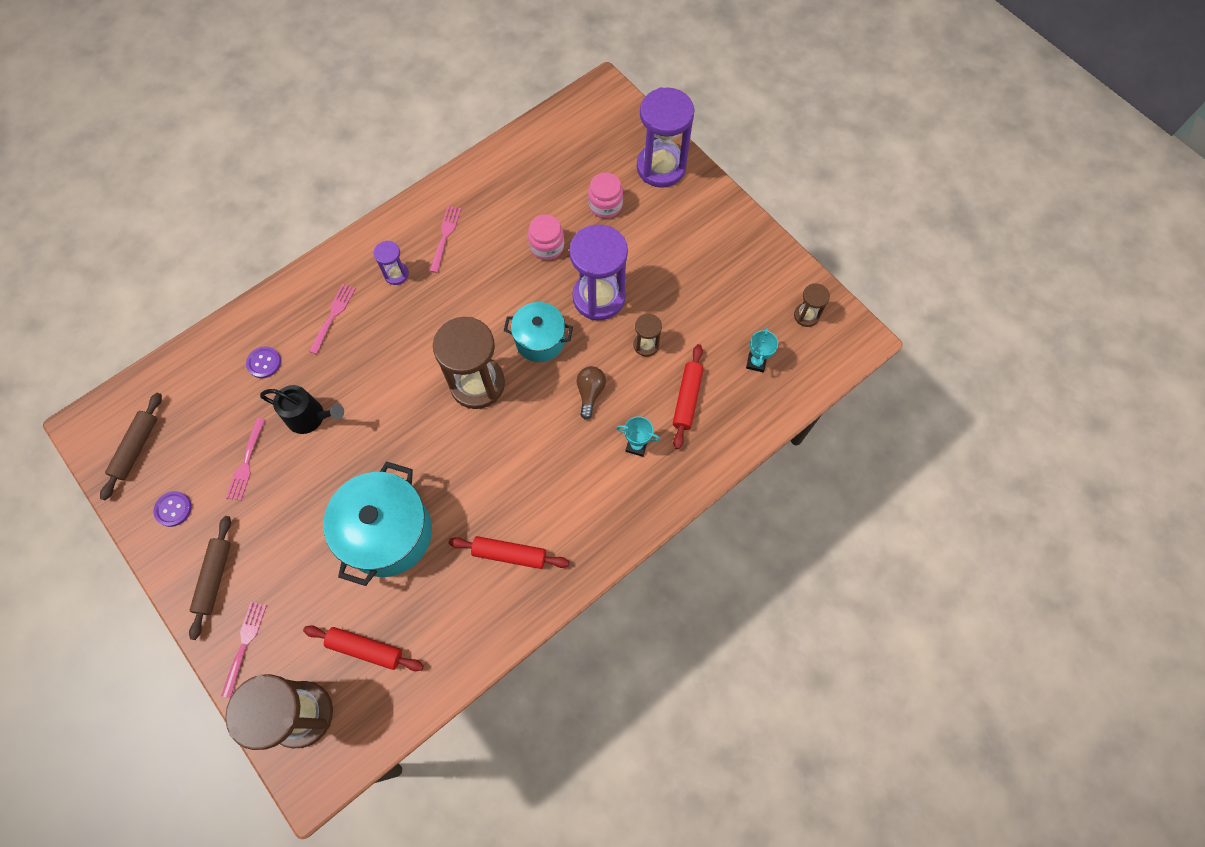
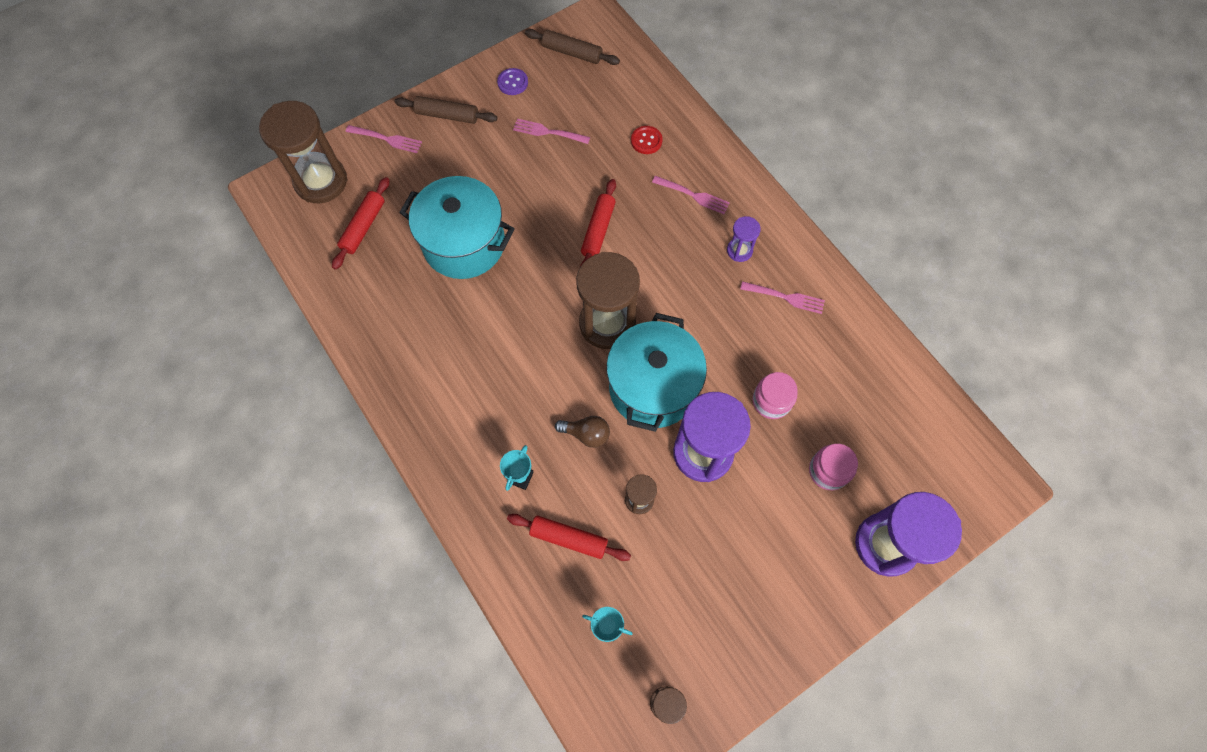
camera: 95 degrees right, 0 degrees up
(264, 363) = (646, 141): purple button -> red button
(311, 417) = (586, 180): black watering can -> none
(509, 554) = (426, 346): red rolling pin -> red rolling pin (598, 230)
(540, 340) = (653, 387): turquoise pot -> turquoise pot, size x1.64

